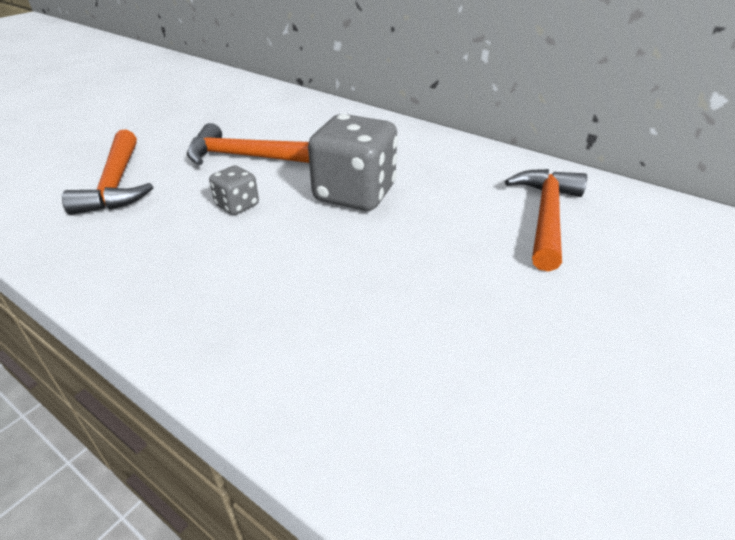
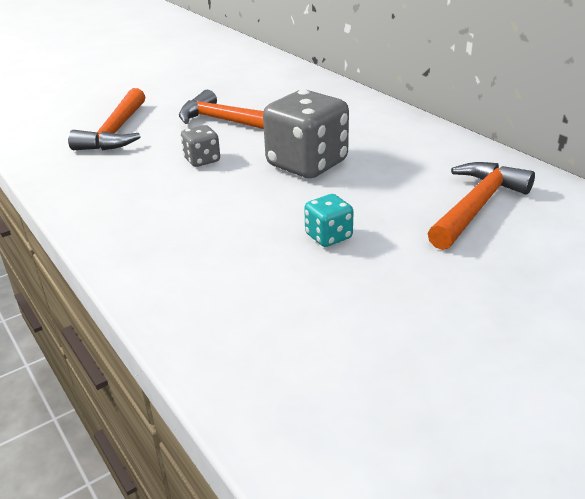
camera: 20 degrees right, 5 degrees down
(427, 277) = (328, 236): none -> turquoise dice

